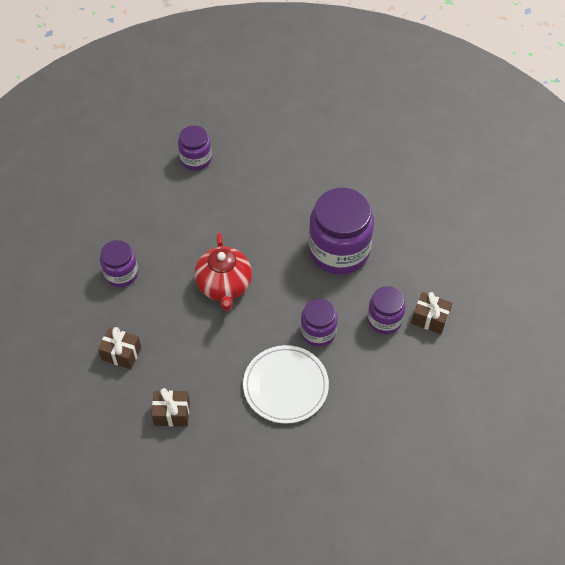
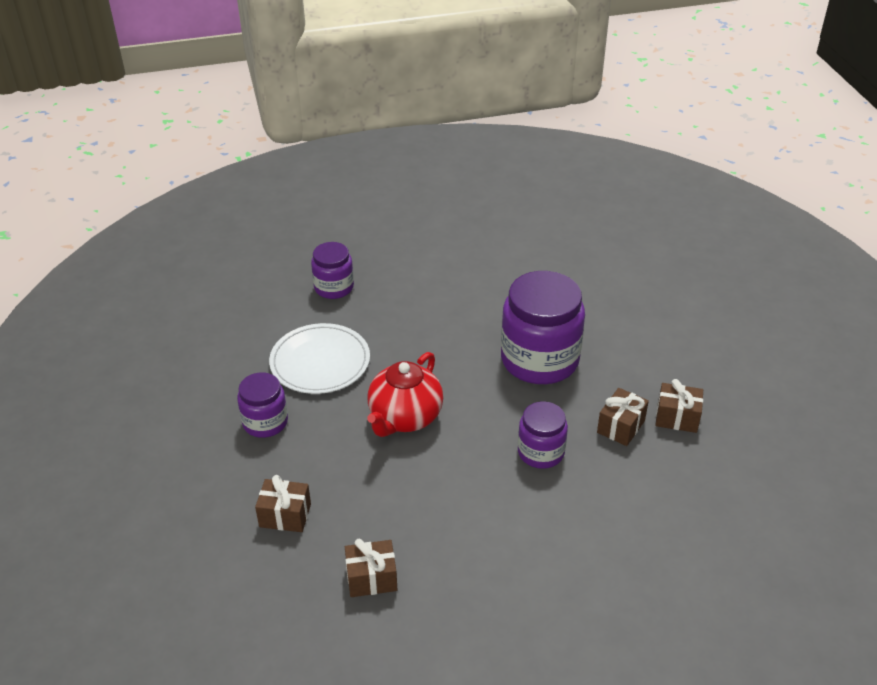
camera: 10 degrees left, 15 degrees down
(224, 286) = (404, 418): red teapot -> red teapot turned 45 degrees clockwise
(285, 386) = (517, 521): white plate -> white plate (320, 362)
(384, 320) = (620, 426): purple jar -> brown gift

